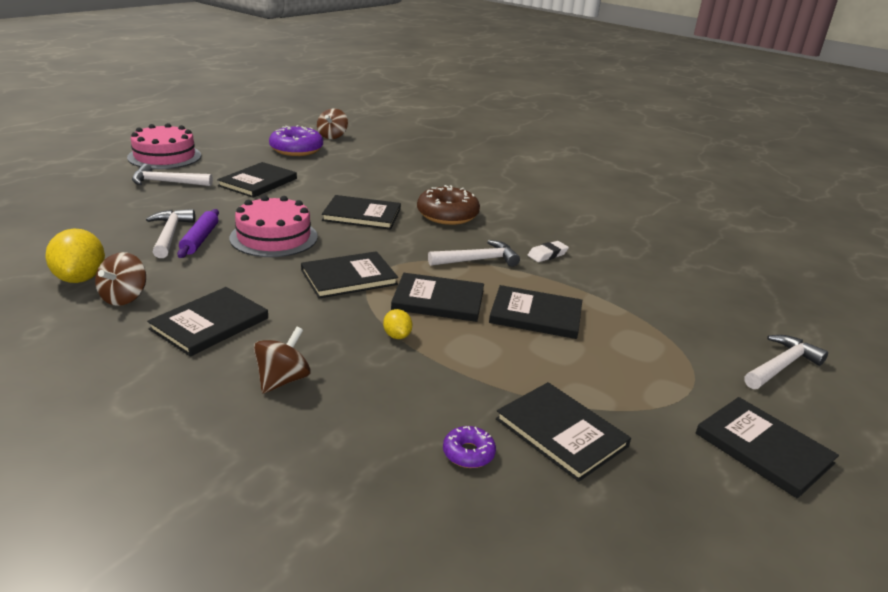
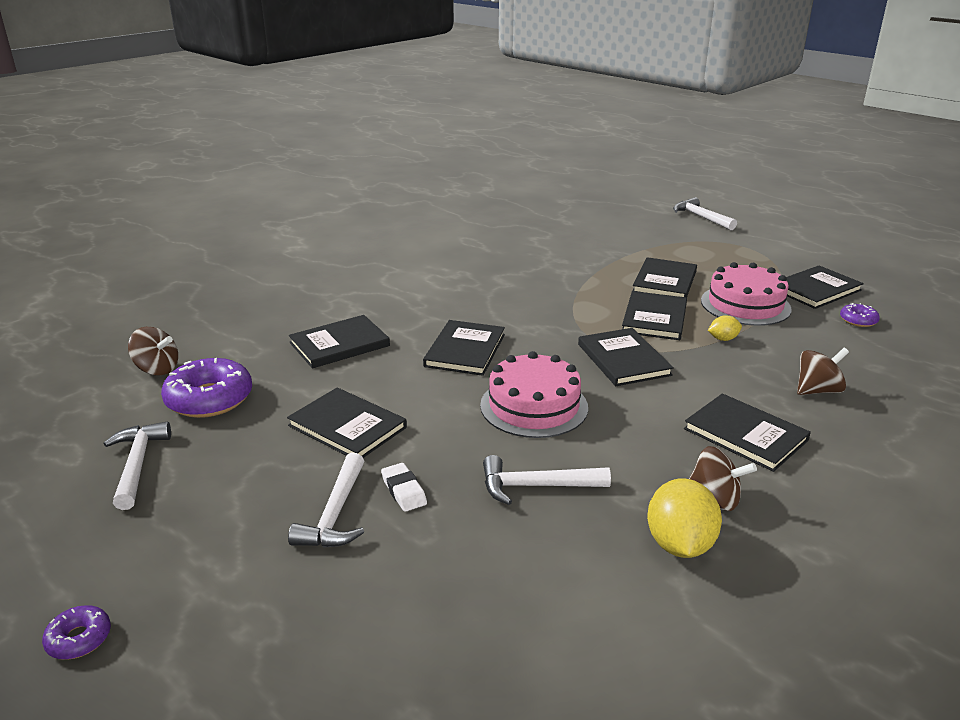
camera: 80 degrees left, 0 degrees up
(80, 278) = (679, 544): yellow lemon -> yellow lemon turned 75 degrees counterclockwise
(101, 143) = (79, 639): none -> purple donut
(164, 156) = (198, 534): pink cake -> pink cake (745, 305)
(200, 239) = (548, 460): purple rolling pin -> none
(282, 380) = (817, 390): brown spinning top -> brown spinning top turned 120 degrees clockwise
(447, 215) = (463, 303): brown donut -> none
(478, 260) = (570, 296): white hammer -> white hammer (137, 464)
(547, 255) = (552, 265): white eraser -> white eraser (404, 491)
(763, 448) = (794, 238): black book -> black book (339, 344)

